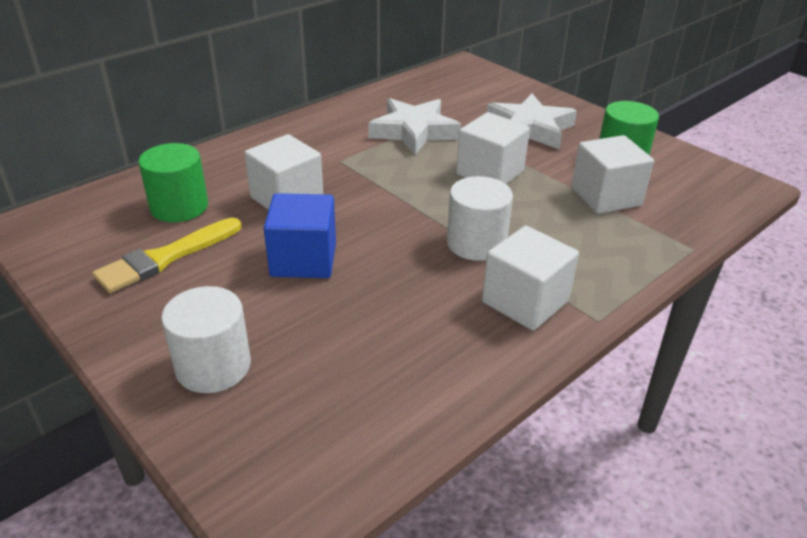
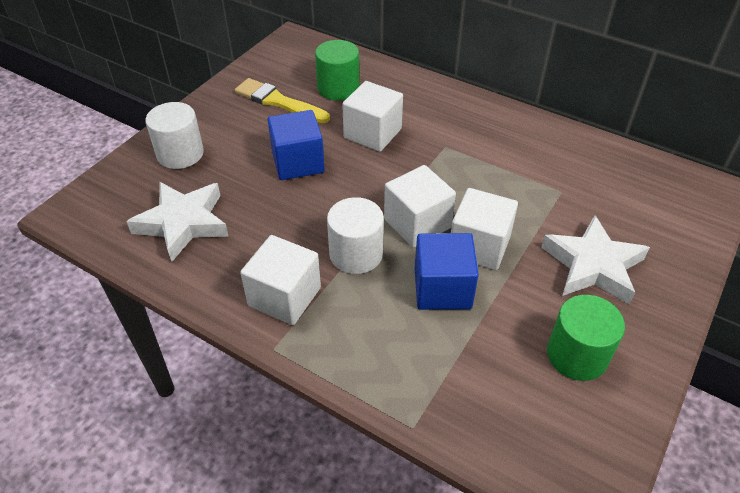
camera: 75 degrees right, 10 degrees up
(414, 132) = (526, 180): white star -> white star (183, 223)
(537, 202) = (442, 288): none -> blue cube
(605, 196) = (481, 344): white cube -> white cube (417, 223)

